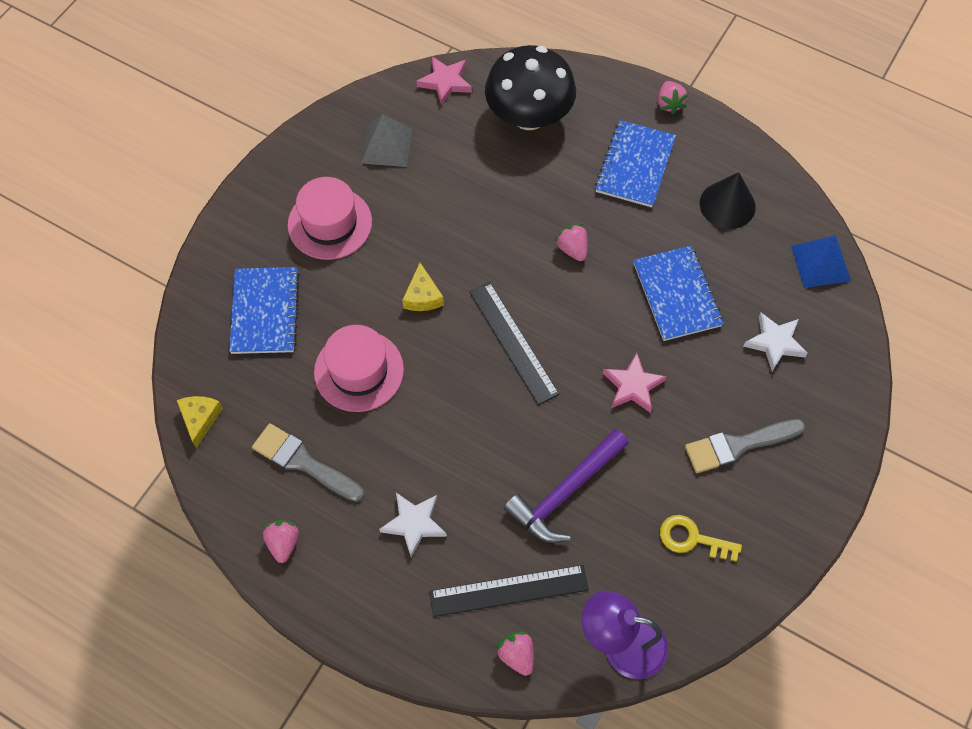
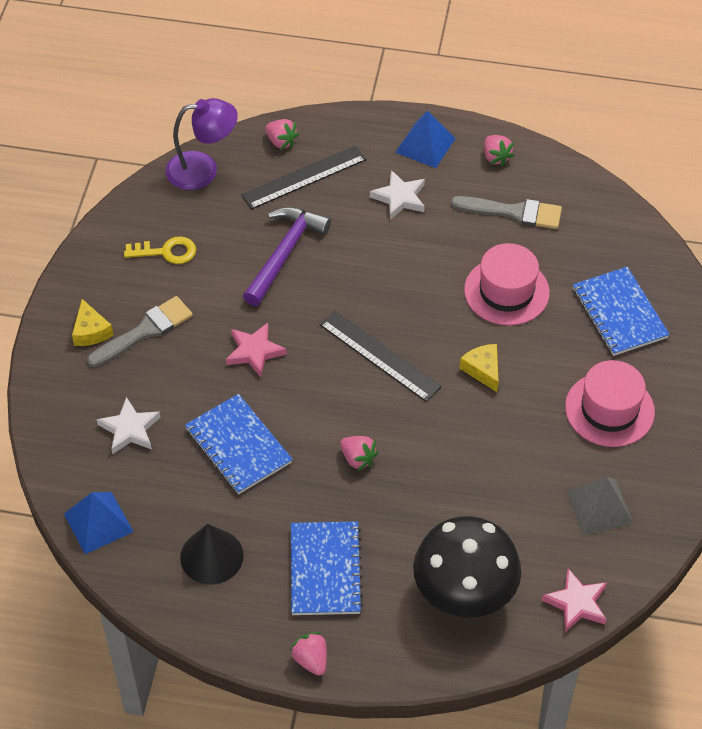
camera: 160 degrees right, 10 degrees down
(200, 419) = (618, 217): yellow cheese -> yellow cheese (91, 331)
(353, 589) = (425, 145): none -> blue pyramid

